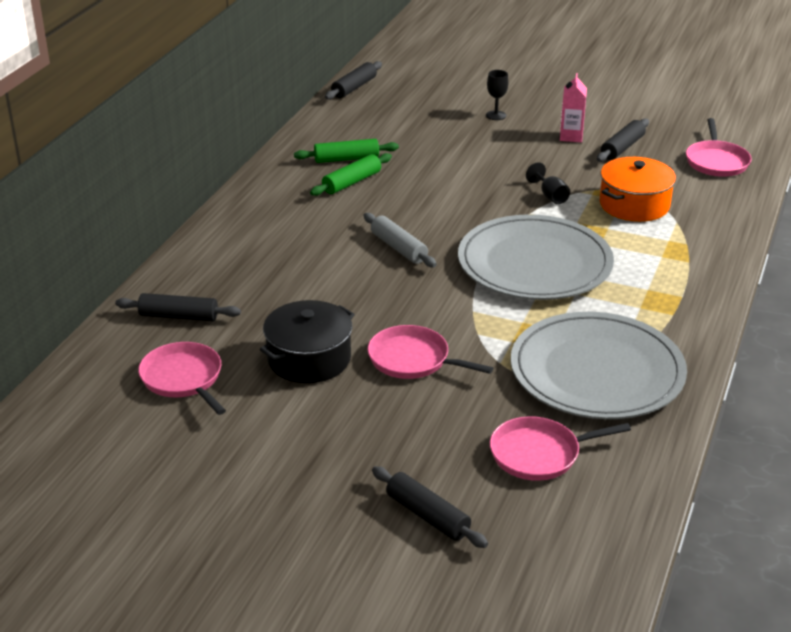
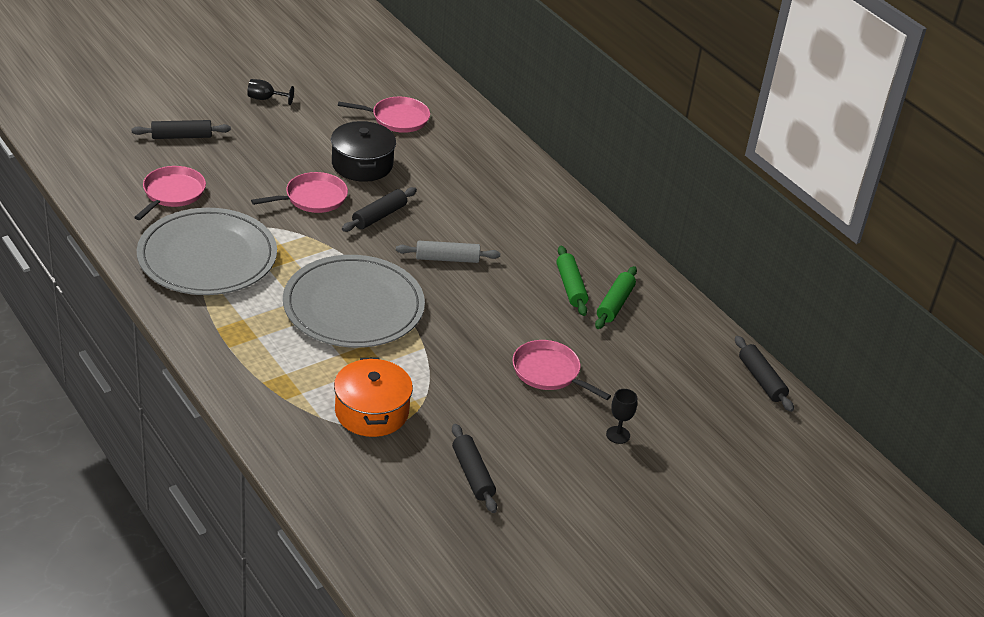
camera: 120 degrees right, 5 degrees up
(179, 316) = (465, 142): black rolling pin -> black rolling pin (379, 216)
(550, 196) = (437, 374): black goblet -> black goblet (265, 99)
(571, 136) = (527, 456): pink carton -> none
(716, 161) = (382, 519): pink pan -> pink pan (549, 372)

